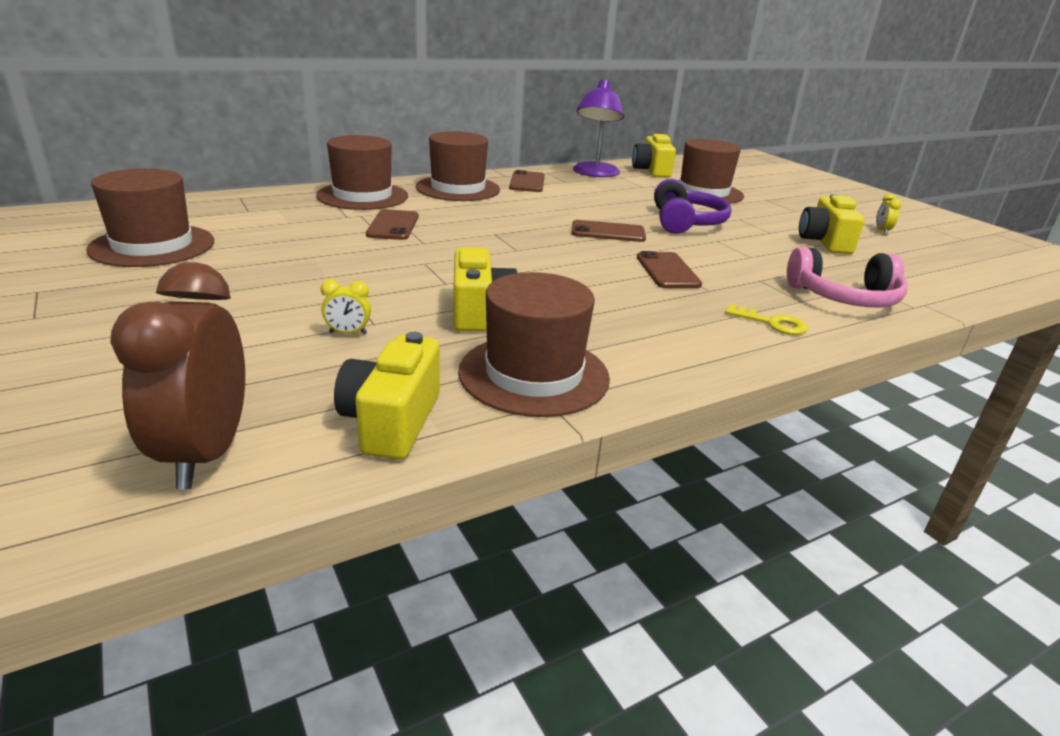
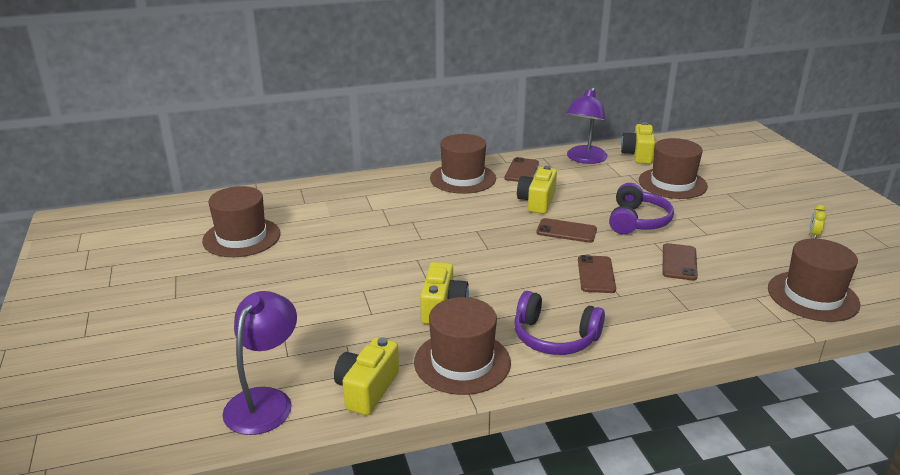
camera: 15 degrees right, 0 degrees up
(206, 453) = (265, 401): brown clock -> purple lamp
(348, 333) = (354, 321): yellow clock -> none
(362, 196) = (388, 187): brown hat -> brown hat (812, 296)
(393, 225) = (403, 220): brown phone -> brown phone (679, 262)
(651, 337) = (554, 337): none -> purple headphones
(772, 323) = (652, 330): yellow key -> none
(824, 242) = (750, 247): yellow camera -> yellow camera (537, 202)
(844, 297) = (727, 308): pink headphones -> none

